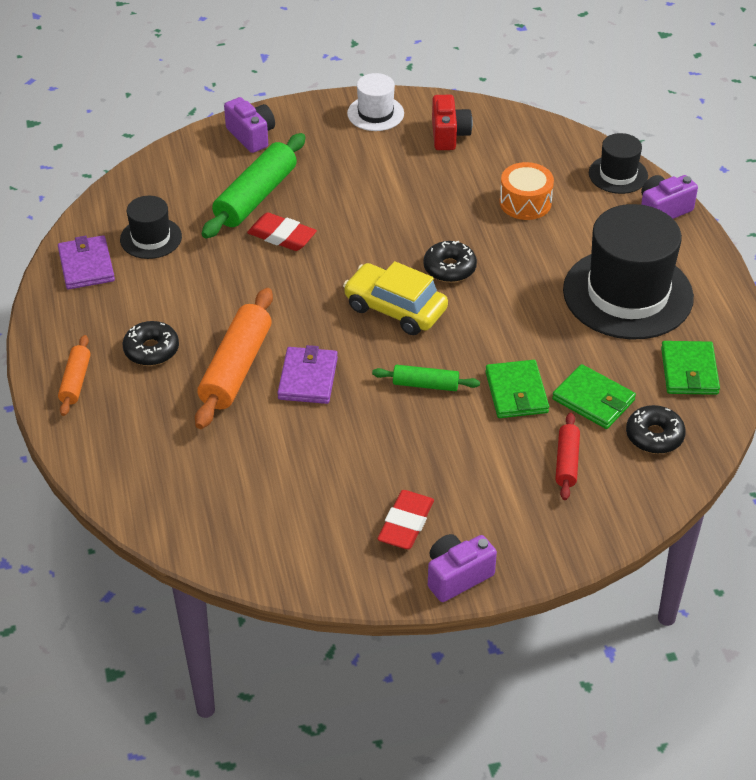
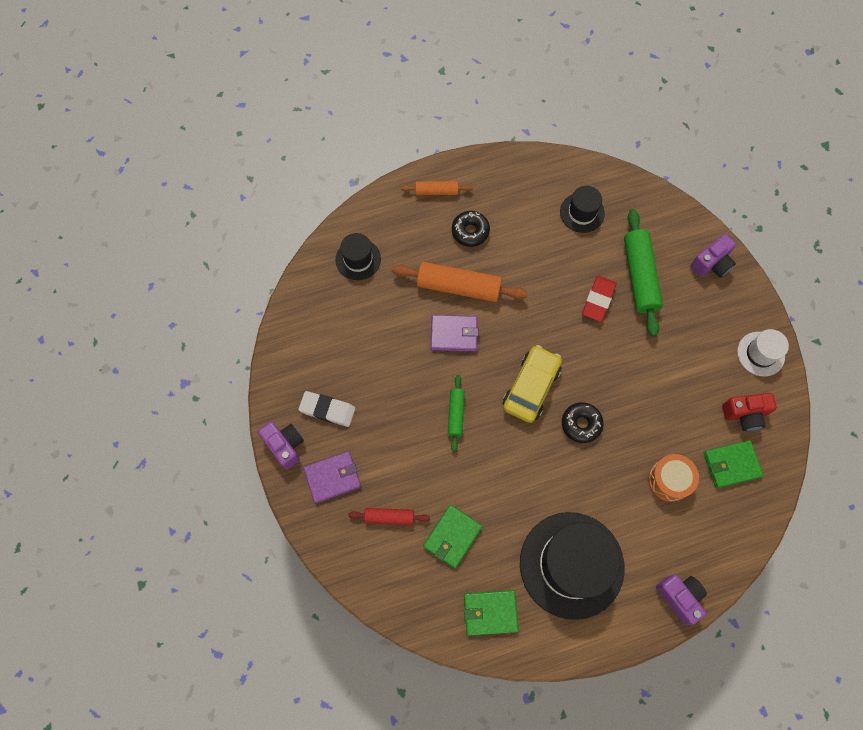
camera: 85 degrees right, 25 degrees up
(86, 265) = (547, 177): purple wallet -> purple wallet (332, 477)
(256, 197) = (639, 276): green rolling pin -> green rolling pin turned 60 degrees clockwise
(406, 523) = (327, 410): red eraser -> white eraser
(516, 392) = (454, 479): green wallet -> green wallet (731, 465)
(618, 174) = (720, 558): black hat -> black hat (358, 259)
(654, 436) = (419, 582): black donut -> none

